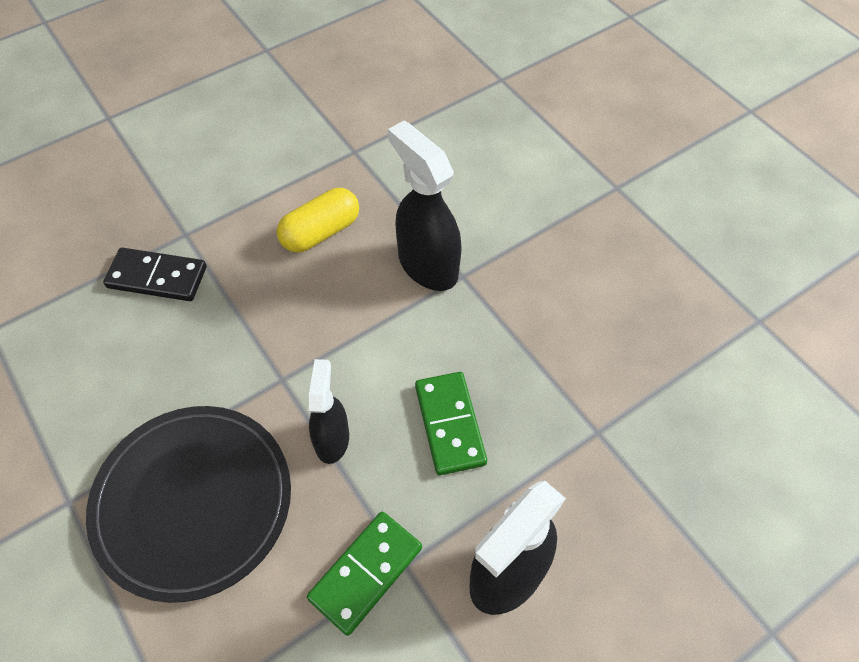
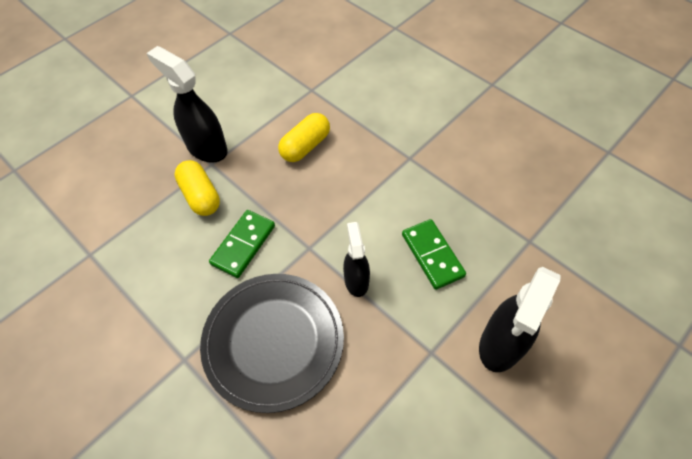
camera: 10 degrees left, 0 degrees up
(157, 277) = (200, 196): black domino -> yellow capsule
(365, 573) = (407, 363): green domino -> green domino (243, 245)
(427, 265) = (384, 155): black spray bottle -> black spray bottle (206, 147)

